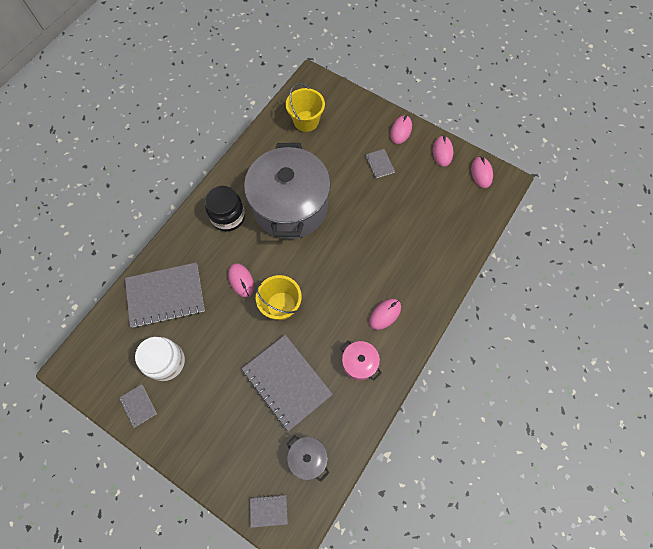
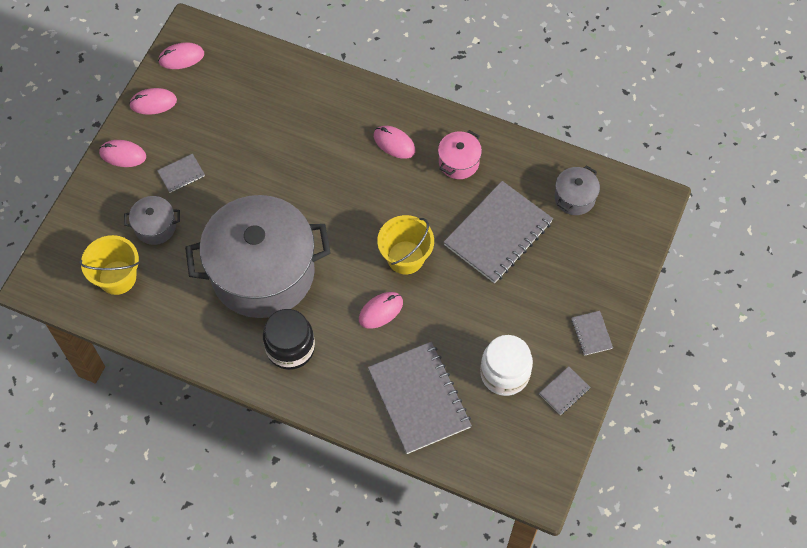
camera: 100 degrees left, 5 degrees down
(268, 510) = (637, 226): grey notebook -> grey notebook (591, 333)
(340, 145) = (155, 227): none -> grey pot

